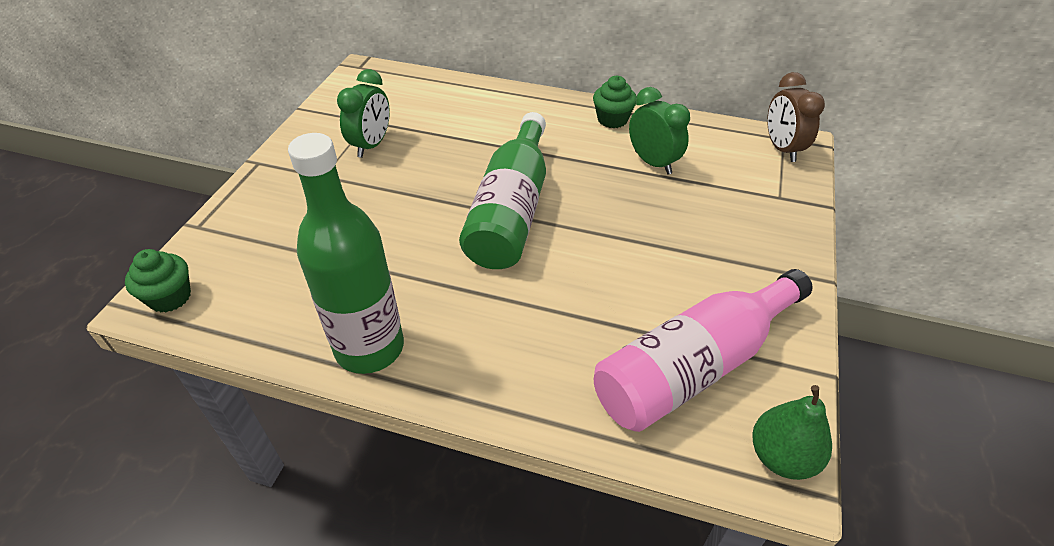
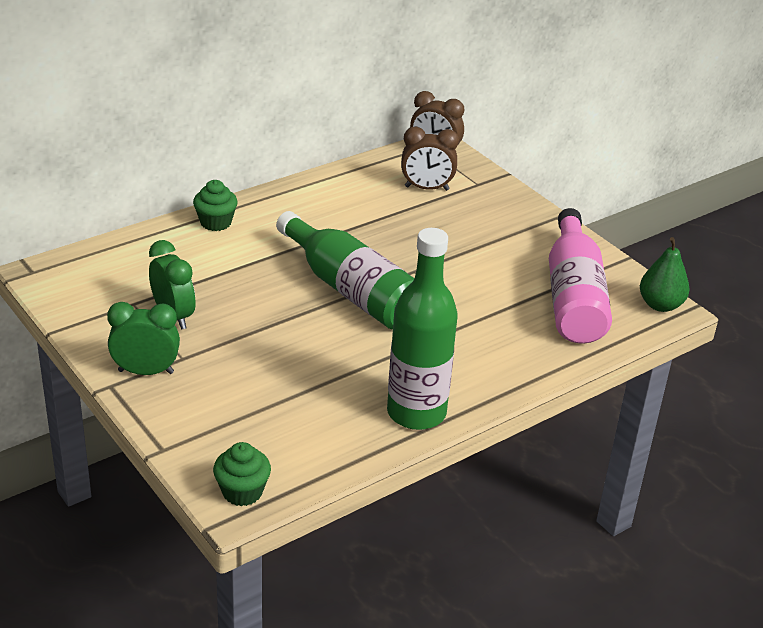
camera: 55 degrees left, 10 degrees down
(612, 119) = (306, 195): green cupcake -> green cupcake (216, 222)
(653, 163) = (380, 207): green clock -> green clock (146, 372)
(722, 172) = (426, 188): none -> brown clock

